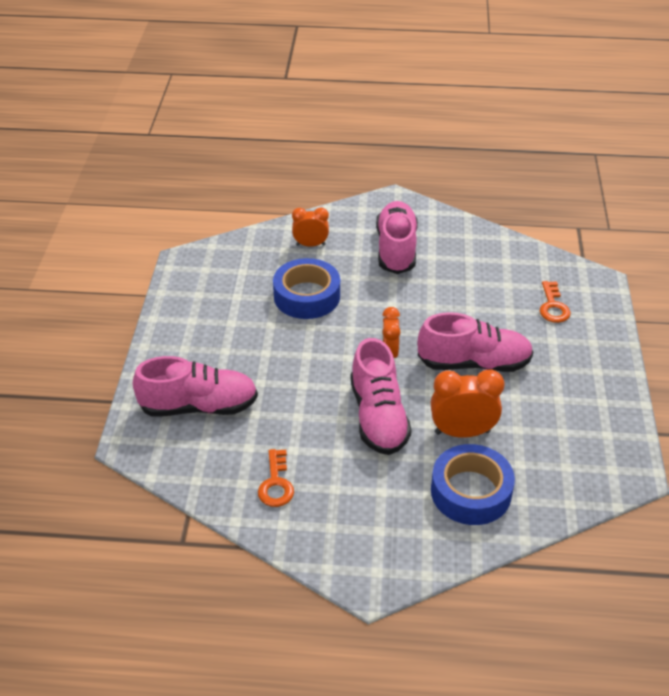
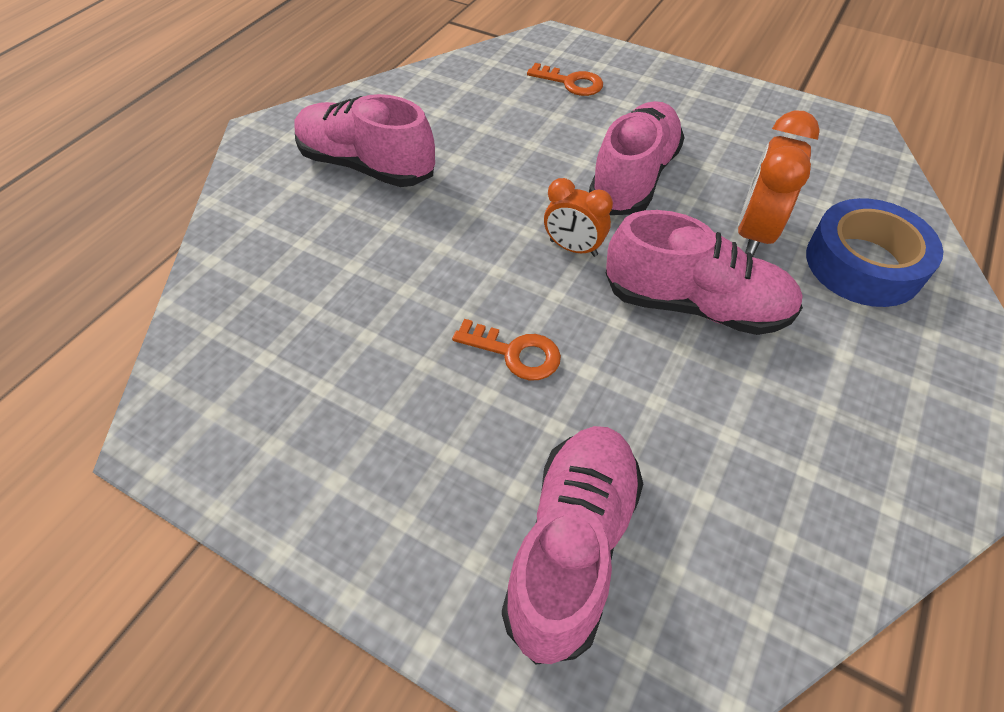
camera: 65 degrees left, 10 degrees up
(276, 484) = (800, 486): orange key -> orange key (515, 353)
(307, 296) = (391, 295): blue tape -> none
(310, 245) = (277, 249): orange clock -> none

